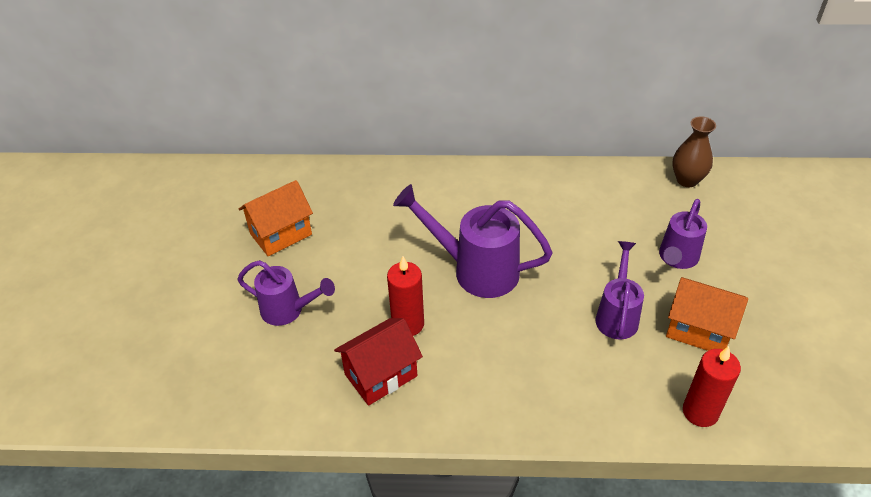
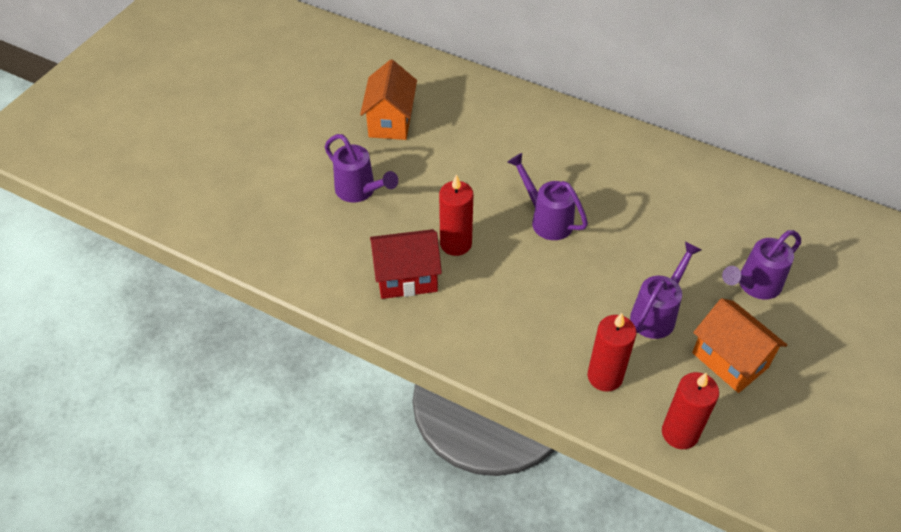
camera: 25 degrees right, 5 degrees up
(281, 234) = (390, 121): orange house -> orange house turned 75 degrees counterclockwise
(475, 270) = (546, 219): purple watering can -> purple watering can, size x0.64
(609, 390) = (605, 376): none -> red candle
(687, 180) = (820, 213): brown vase -> none

